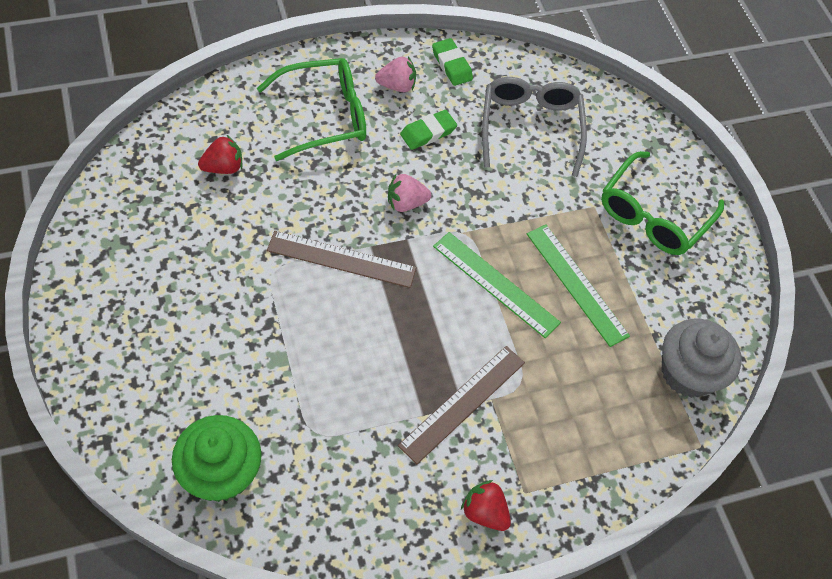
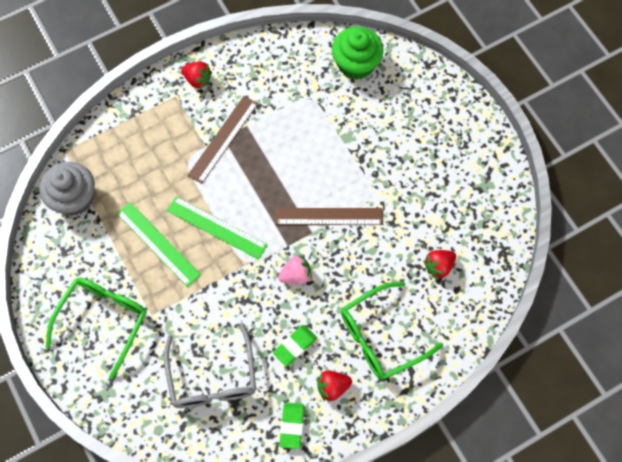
camera: 175 degrees right, 10 degrees up
(397, 86) = (332, 387): pink strawberry -> red strawberry
(451, 65) = (292, 426): green eraser -> green eraser turned 45 degrees clockwise

